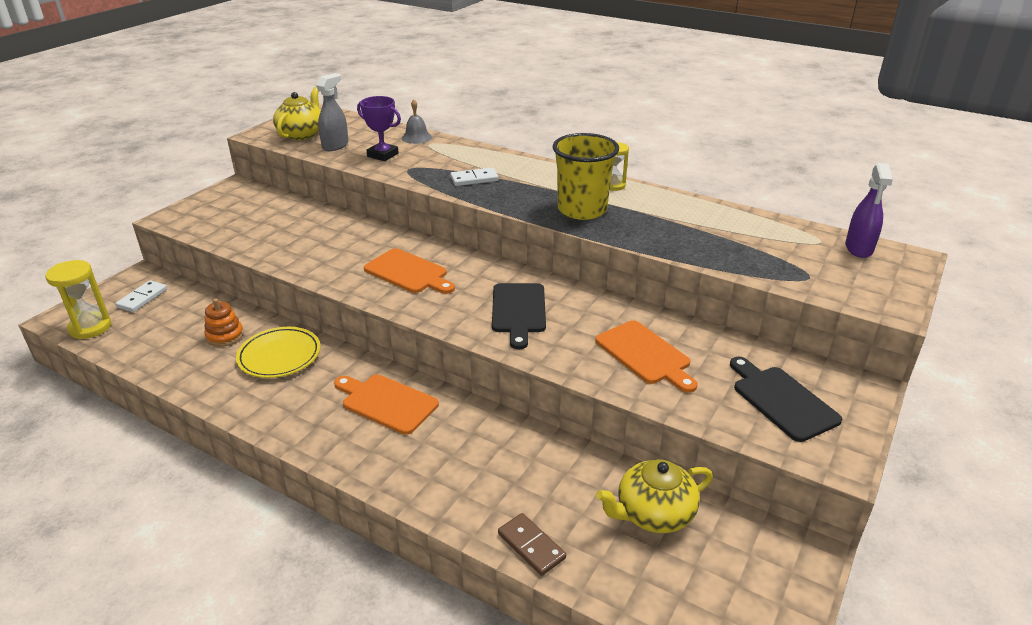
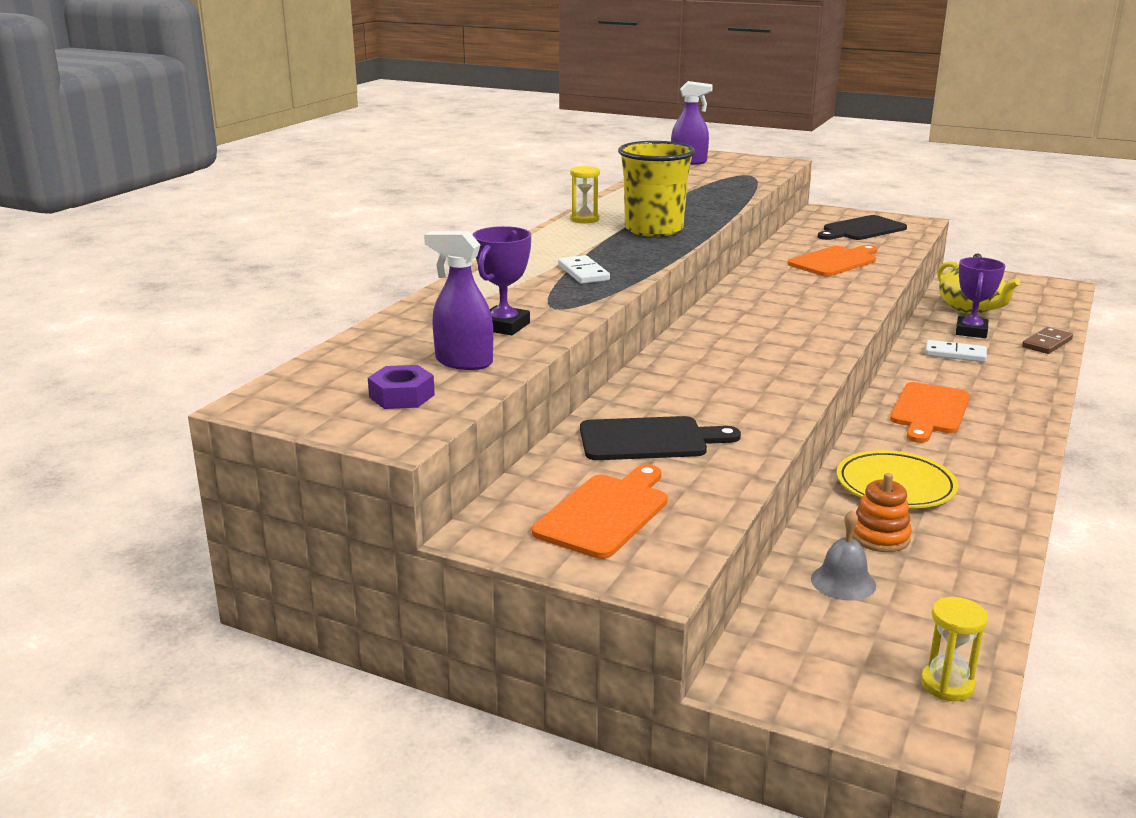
camera: 95 degrees left, 10 degrees down
(90, 327) = (947, 685): yellow hourglass -> yellow hourglass, size x0.65
(142, 298) = (825, 652): white domino -> white domino (955, 354)
(302, 134) = (401, 396): yellow teapot -> purple nut
(335, 146) = (463, 362): grey spray bottle -> purple spray bottle
(408, 272) = (748, 356): orange cutting board -> orange cutting board (605, 513)
(416, 137) = (426, 311): grey bell -> grey bell (843, 582)
(518, 311) = (797, 303): black cutting board -> black cutting board (649, 440)
(573, 489) = (971, 331): none -> purple trophy

